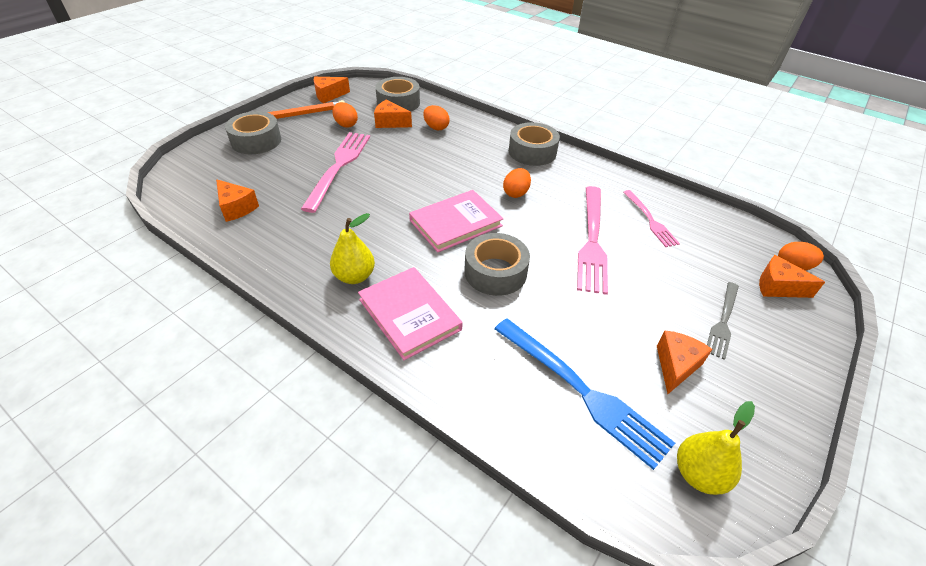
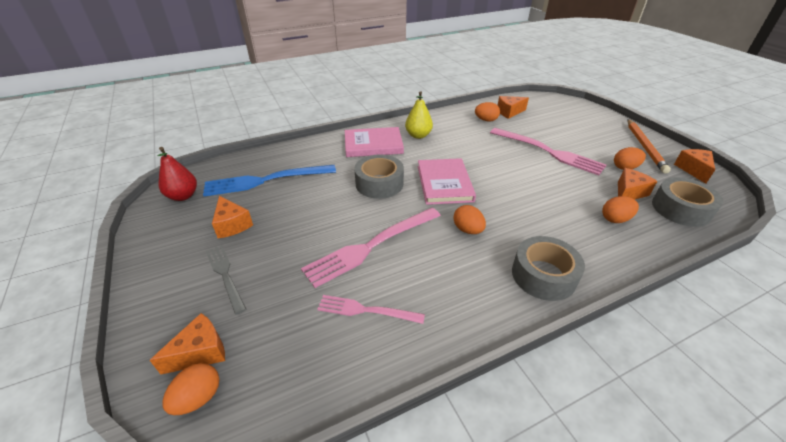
camera: 120 degrees right, 5 degrees down
(256, 141) = (598, 127): grey tape -> none
(273, 224) = (486, 120): none -> orange egg
(592, 242) = (370, 247): pink fork -> pink fork turned 75 degrees counterclockwise
(699, 474) = (183, 196): yellow pear -> red pear

